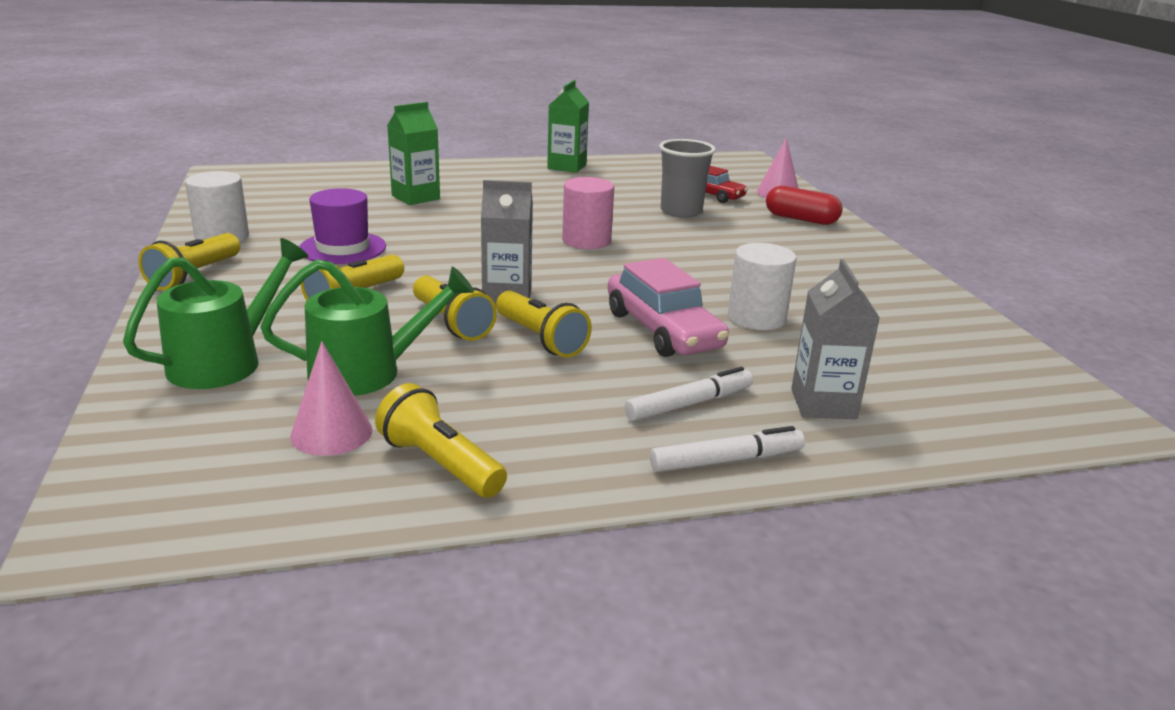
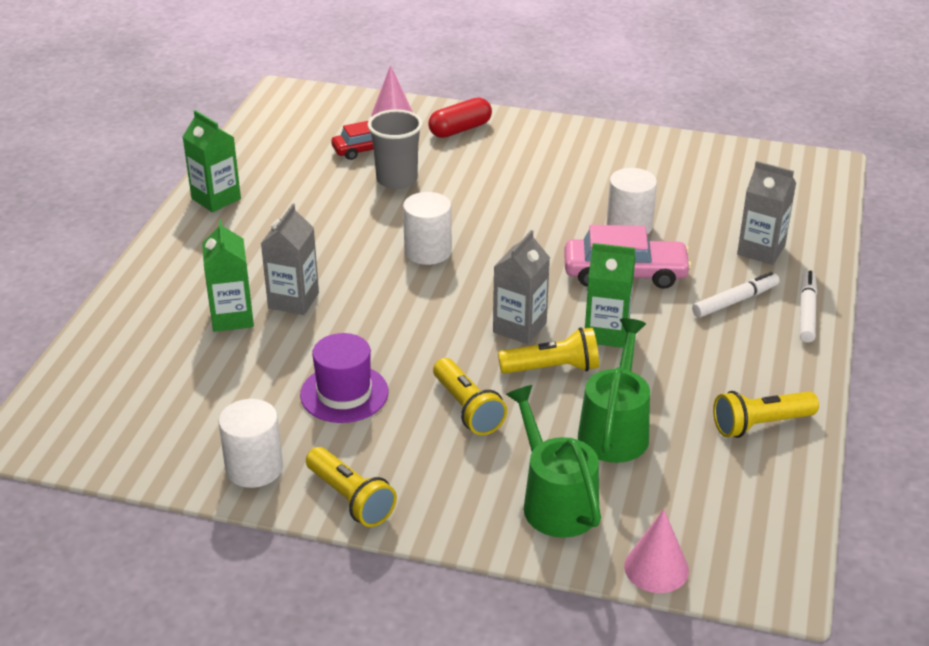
camera: 60 degrees left, 10 degrees up
(331, 433) = (698, 464): pink cone -> pink cone (656, 568)
(458, 210) = (293, 300): none -> grey carton
(541, 339) = (606, 333): yellow flashlight -> green carton
(586, 240) = (428, 251): pink cylinder -> white cylinder
(689, 404) = (735, 301): white marker -> white marker turned 60 degrees clockwise

